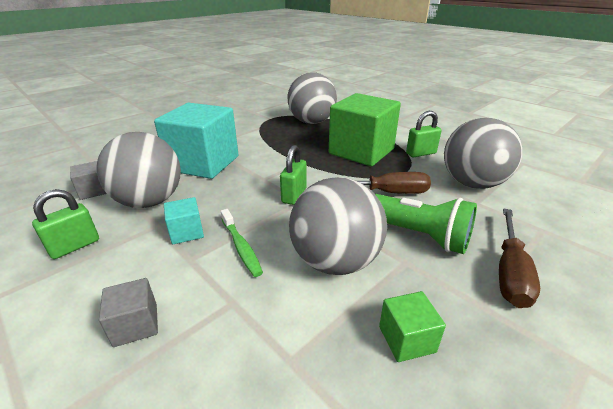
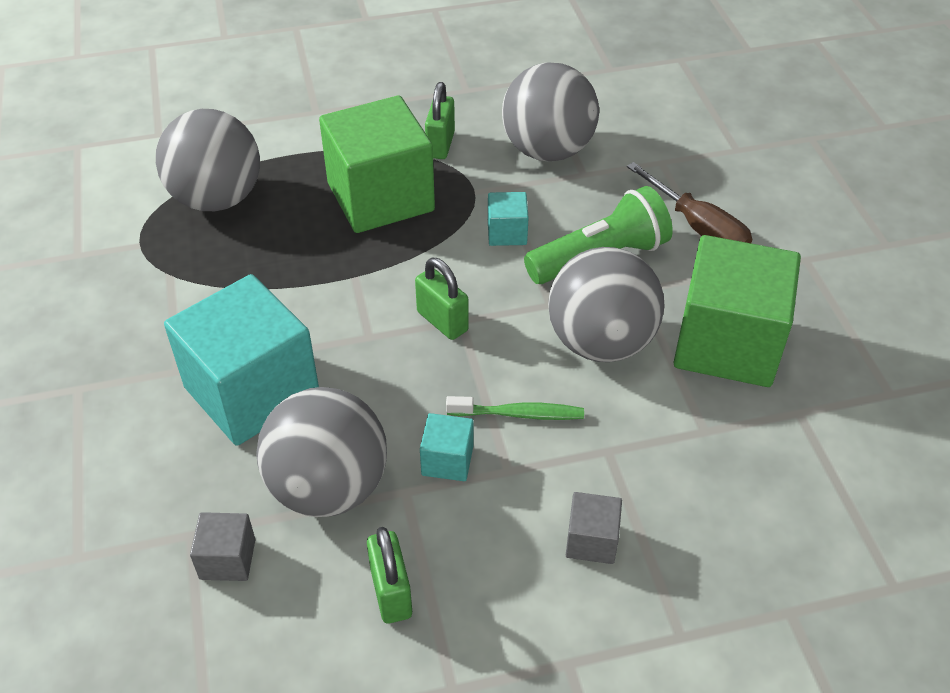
camera: 60 degrees left, 15 degrees up
(386, 192) = (507, 233): brown screwdriver -> turquoise cube
(406, 339) = (727, 343): green cube -> green cube, size x2.31

